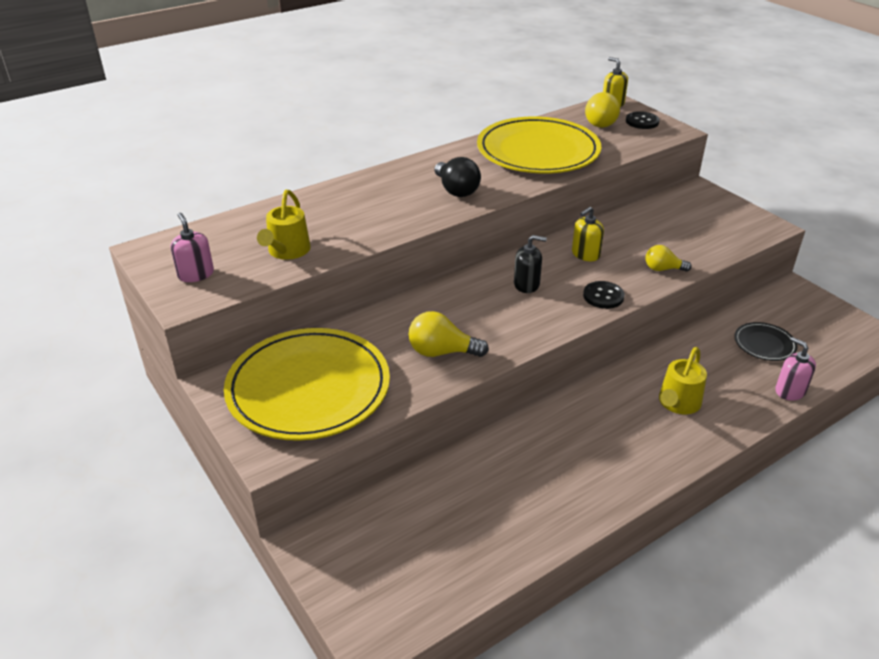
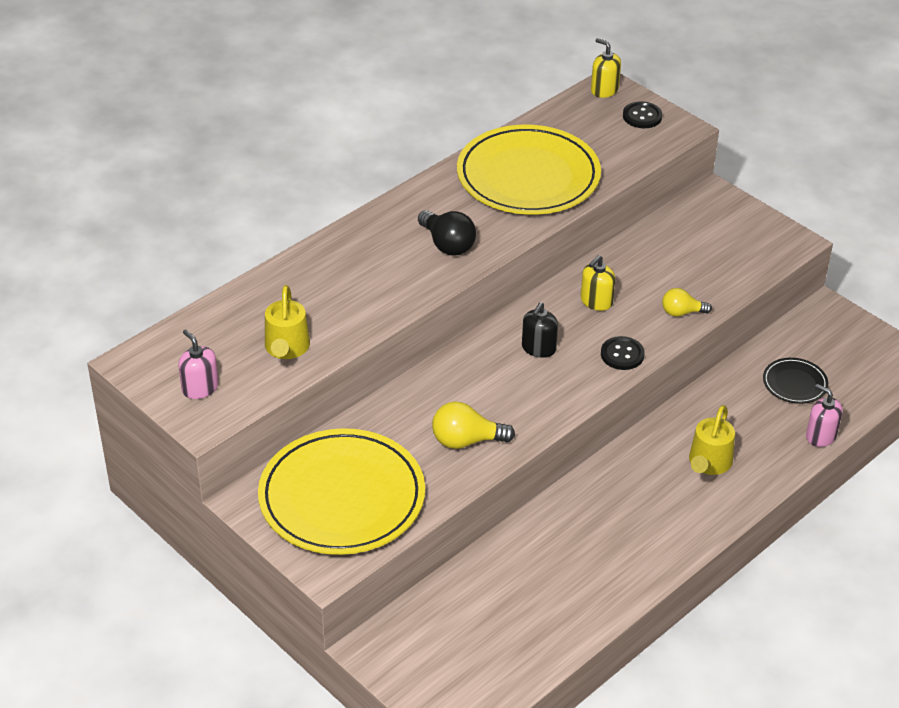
camera: 10 degrees left, 5 degrees up
(526, 284) = (538, 348): black soap dispenser -> black soap dispenser turned 120 degrees clockwise
(599, 122) = (592, 122): yellow light bulb -> none

